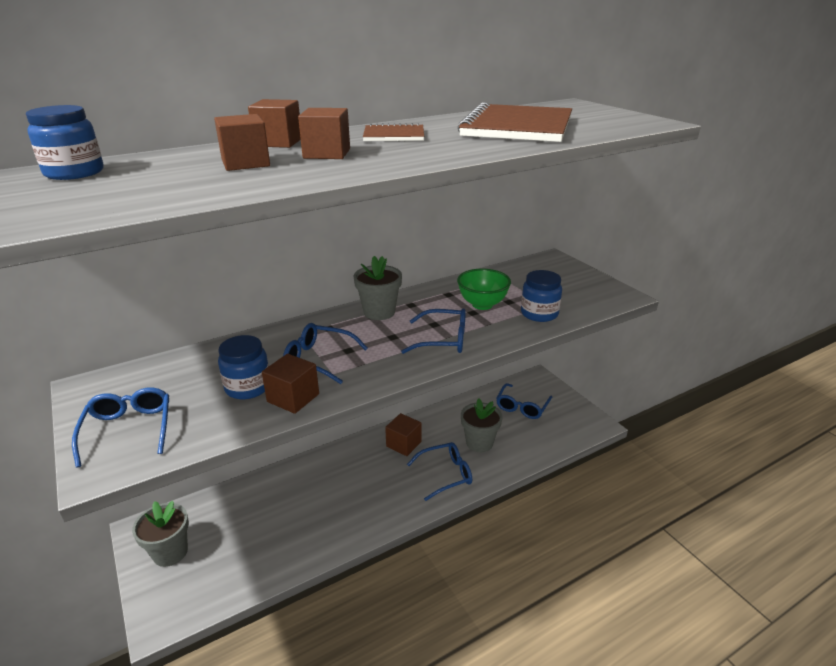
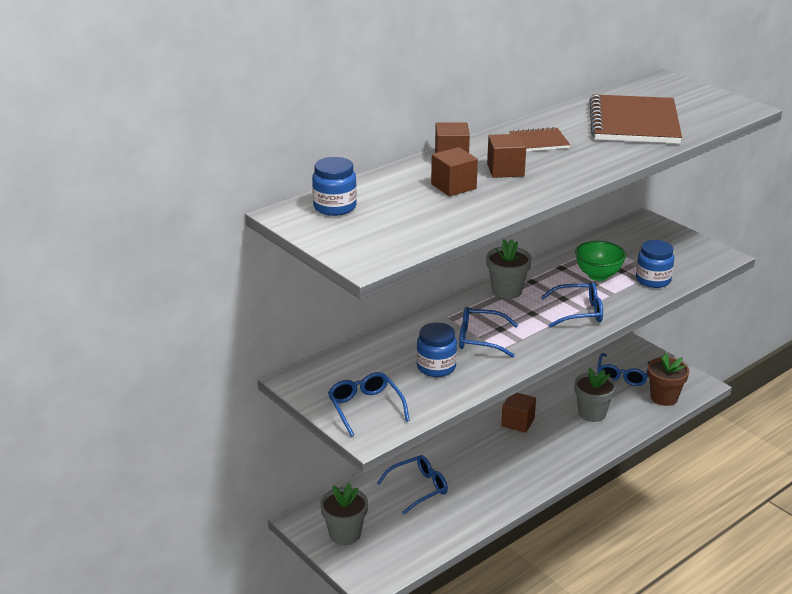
camera: 10 degrees left, 0 degrees up
(293, 398) = (480, 372): brown cube -> none
(446, 474) = (570, 444): blue glasses -> blue glasses (419, 488)
(556, 434) = (664, 397): none -> brown flower pot

